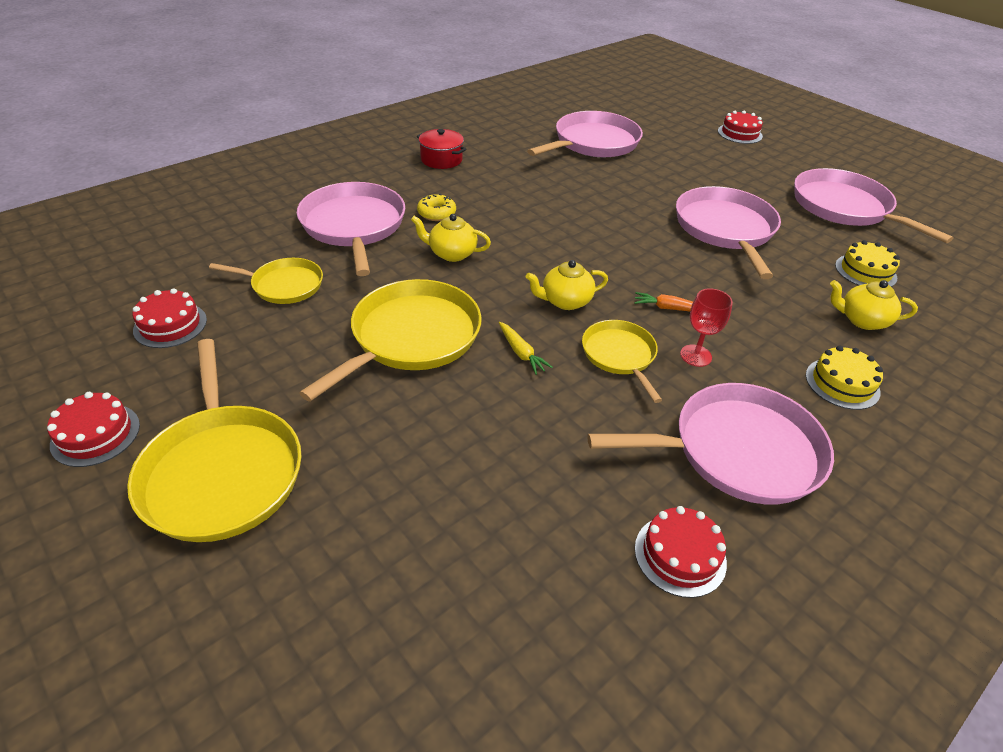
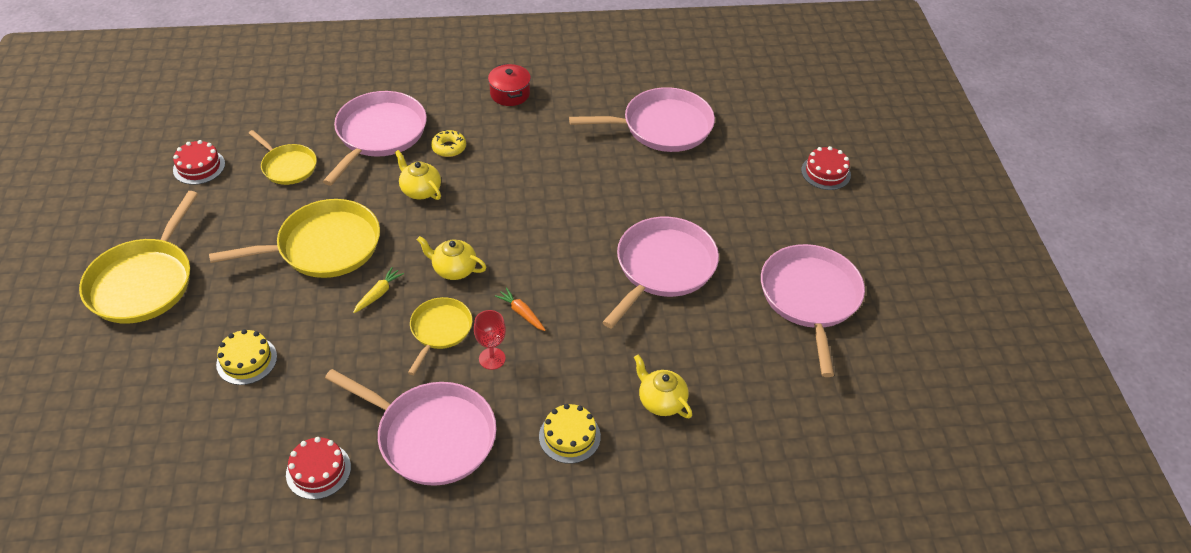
camera: 35 degrees right, 5 degrees up
(95, 434) = (106, 225): red cake -> none
(521, 353) = (378, 294): yellow carrot -> yellow carrot turned 150 degrees counterclockwise
(865, 271) = (731, 364): yellow cake -> yellow cake (246, 360)

